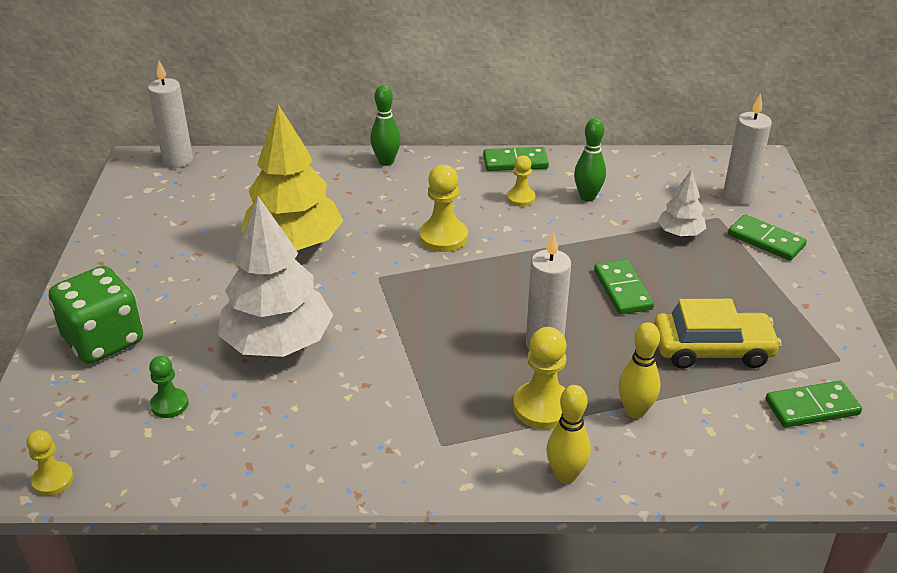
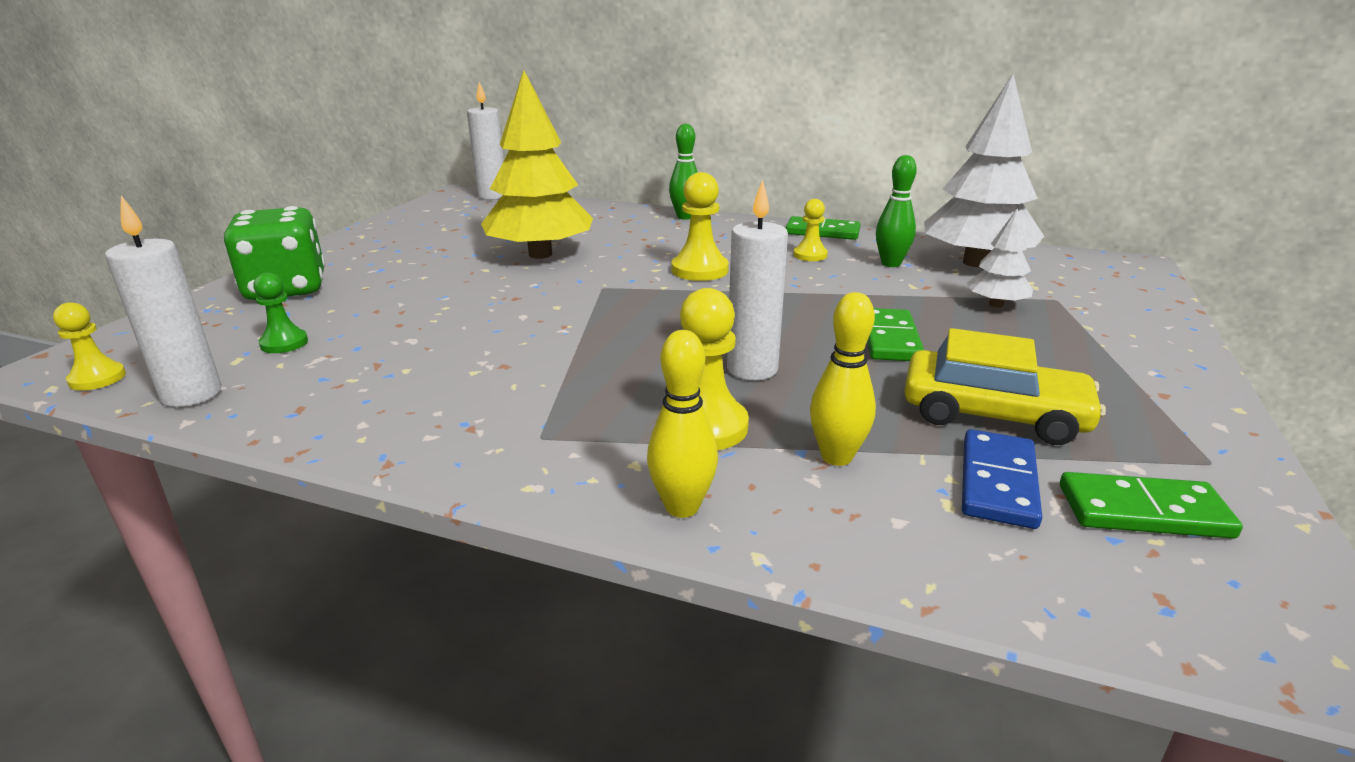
camera: 20 degrees right, 10 degrees down
(278, 343) = (446, 317): white tree -> white tree (975, 263)
(732, 406) = (997, 482): none -> blue domino
(738, 197) = (1091, 287): white candle -> white candle (191, 394)
(765, 240) = (1119, 326): green domino -> none

